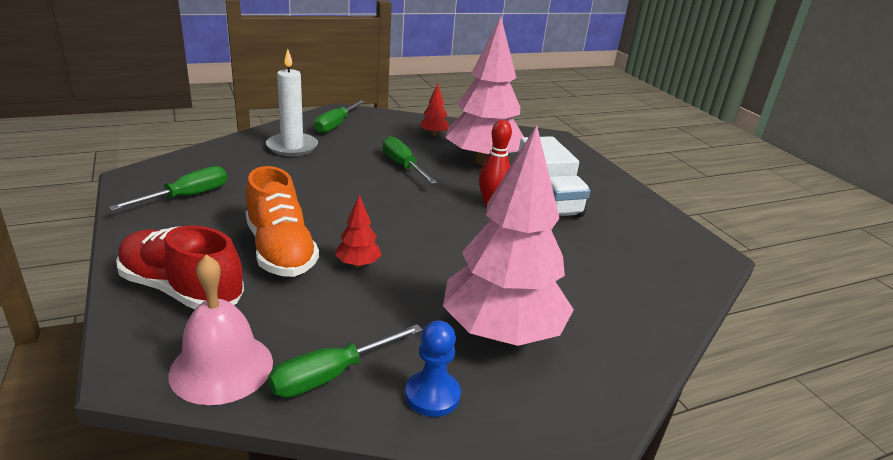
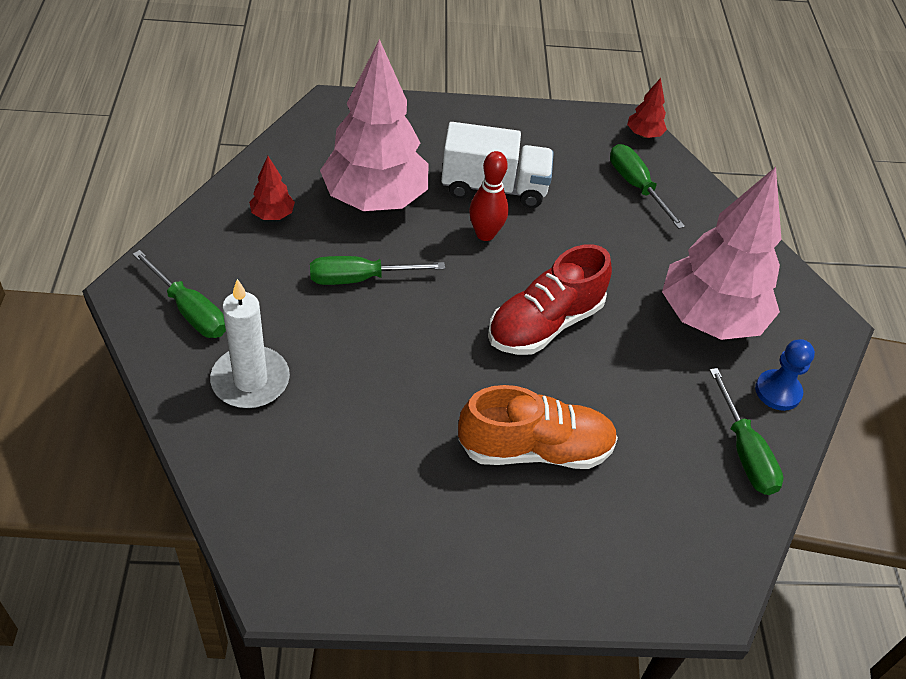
camera: 70 degrees left, 20 degrees up
(182, 290) = (591, 550): red shoe -> red shoe (545, 324)
(186, 196) = (369, 526): green screwdriver -> green screwdriver (636, 186)
(221, 367) = (722, 530): pink bell -> none
(358, 264) = (579, 387): red tree -> red tree (644, 134)

